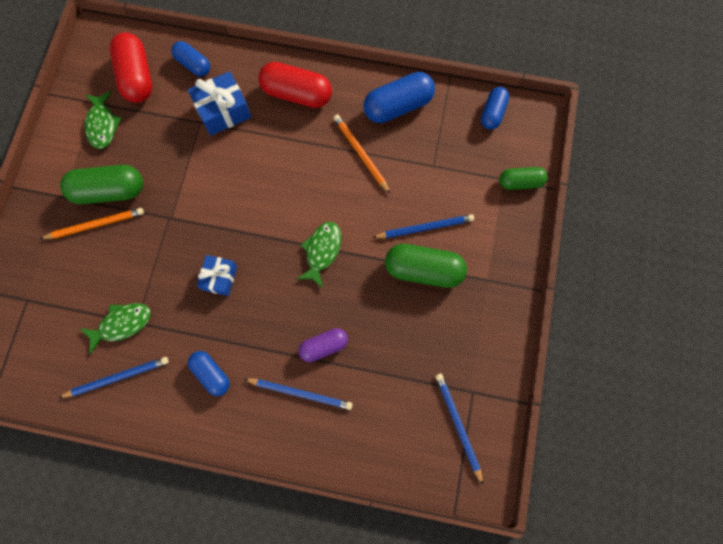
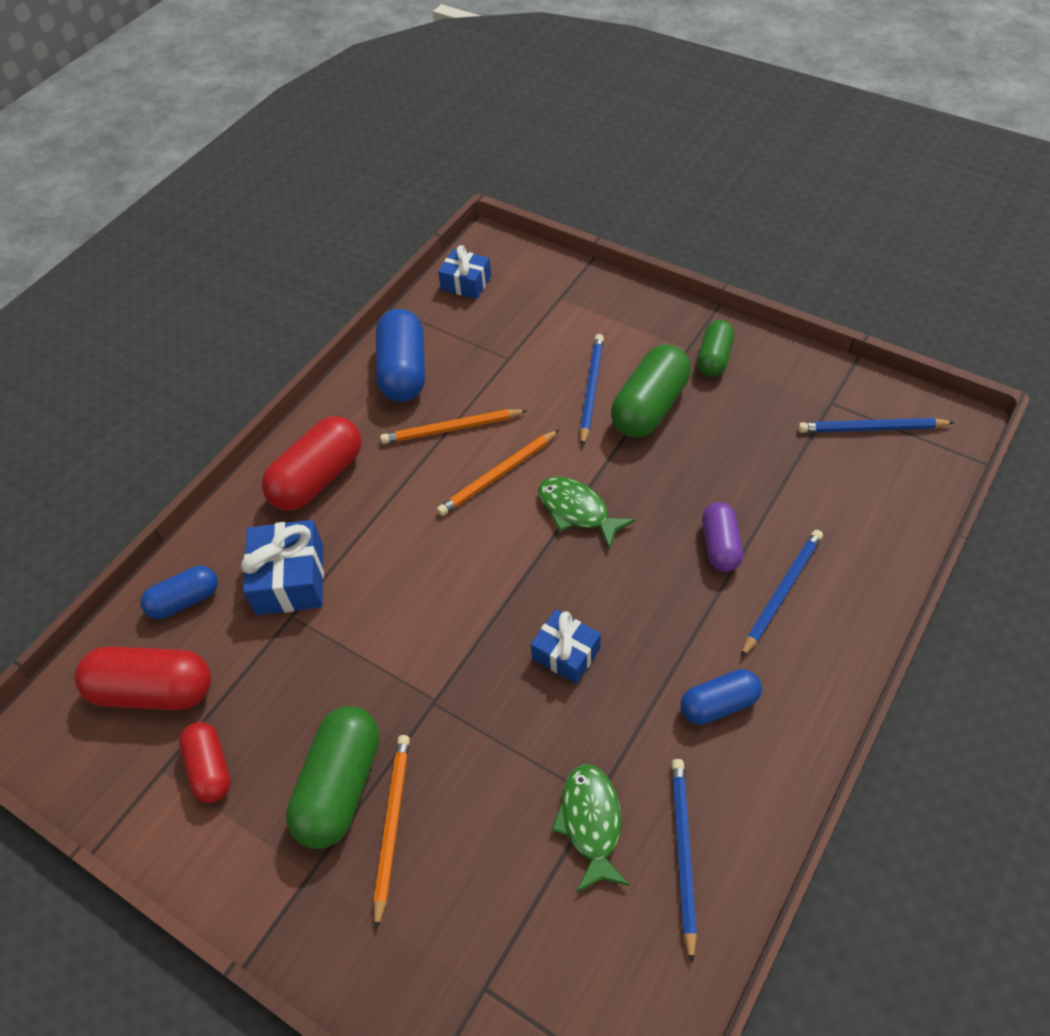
camera: 65 degrees left, 20 degrees down
(102, 125) = (210, 768): green fish -> red capsule
(333, 195) = (498, 475): none -> orange pencil
(492, 113) = (466, 283): blue capsule -> blue gift
(520, 182) = (571, 283): green capsule -> green capsule (714, 358)

